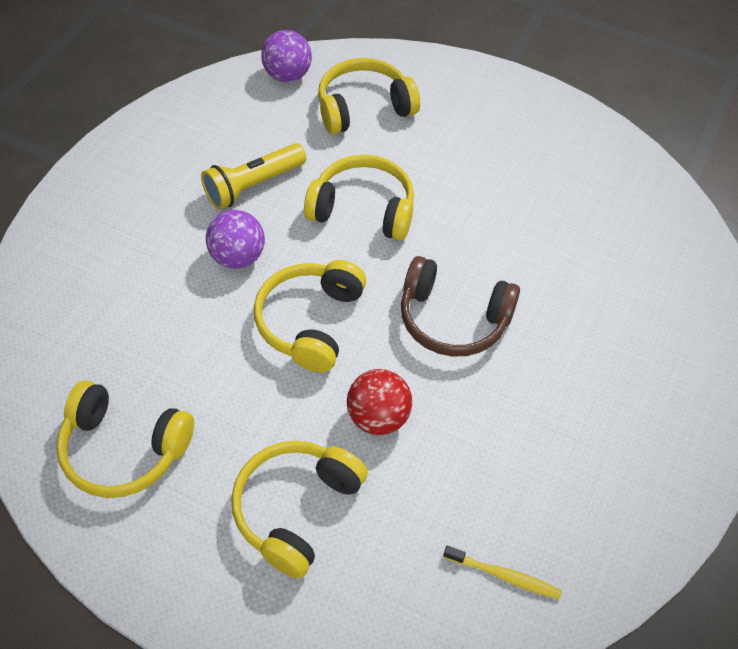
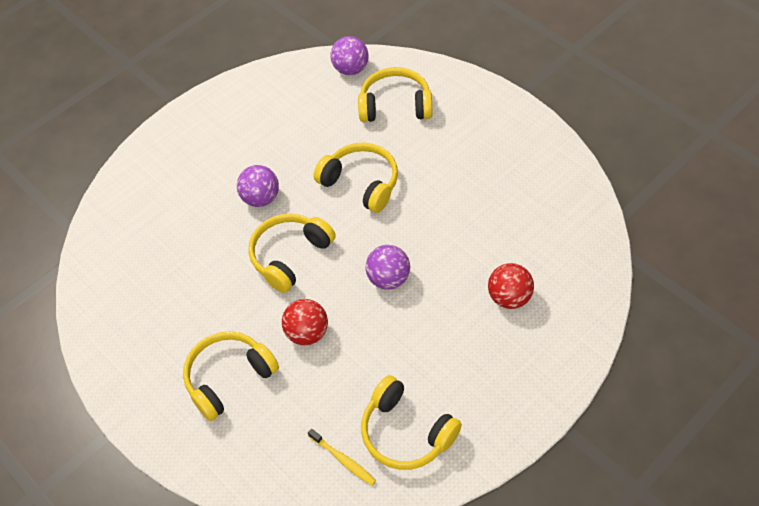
camera: 25 degrees right, 0 degrees up
(124, 449) = (138, 310): yellow headphones -> yellow headphones (406, 432)
(253, 185) = (292, 148): yellow flashlight -> none
(453, 319) = (388, 278): brown headphones -> purple ball
(612, 305) = (509, 297): none -> red ball

